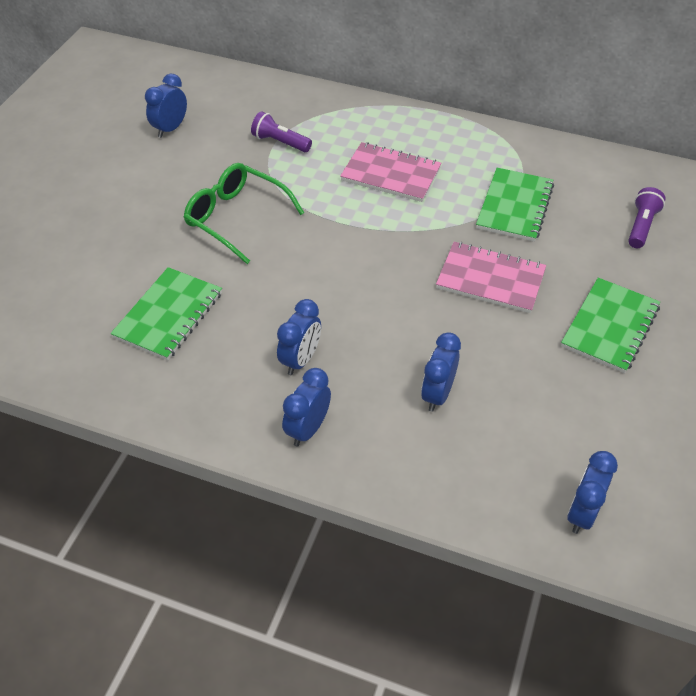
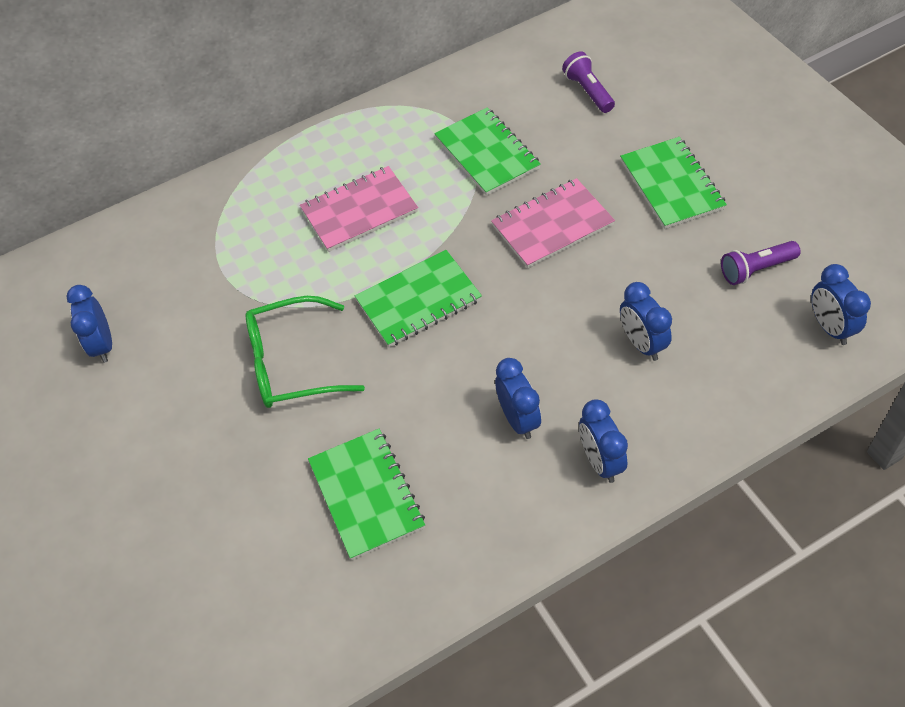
camera: 45 degrees left, 5 degrees up
(280, 142) = (225, 266): purple flashlight -> purple flashlight (756, 269)
(348, 248) = (418, 300): none -> green notebook

